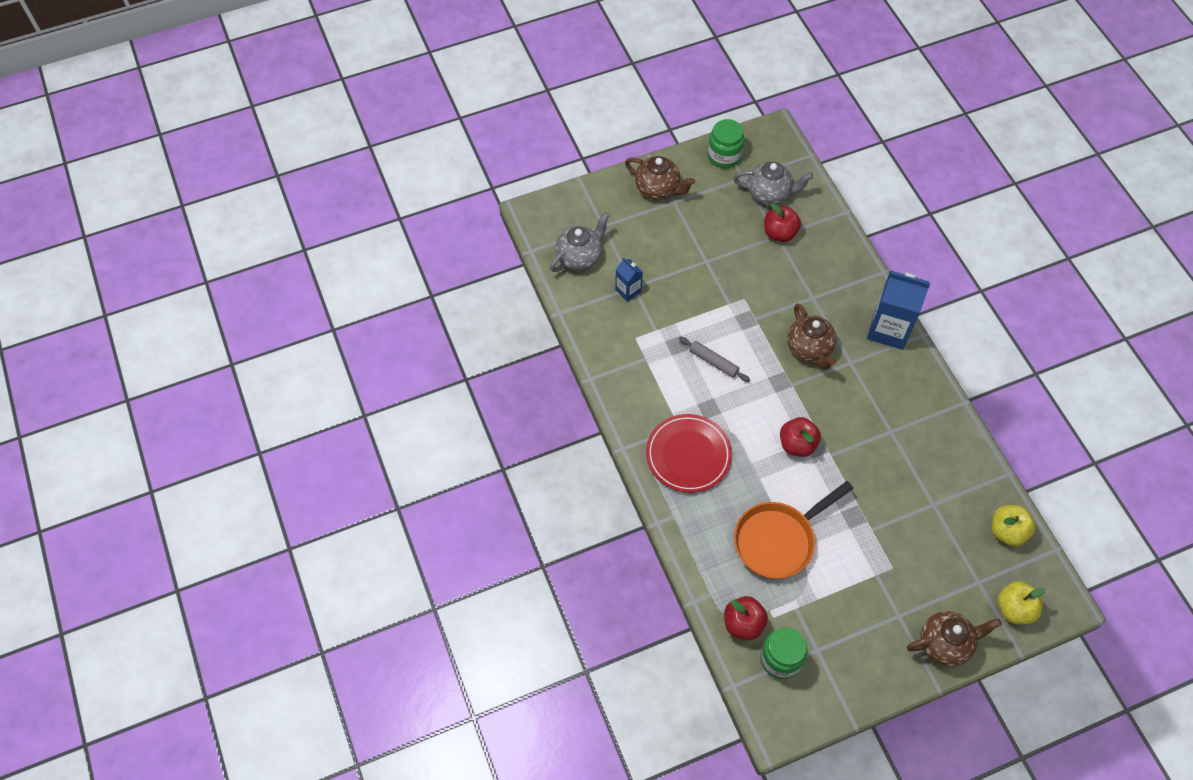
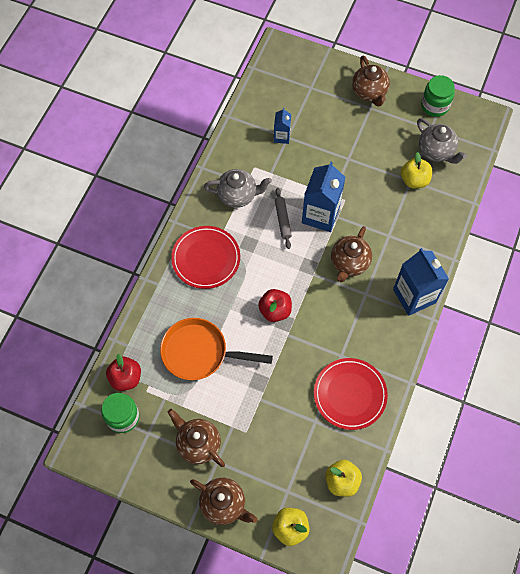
camera: 45 degrees right, 5 degrees up
(580, 257) = (276, 94): grey teapot -> grey teapot (238, 195)
(739, 329) = (320, 215): none -> blue carton
(779, 233) = (414, 180): red apple -> yellow apple
(867, 617) = (198, 444): none -> brown teapot
(933, 456) = (350, 394): none -> red plate

